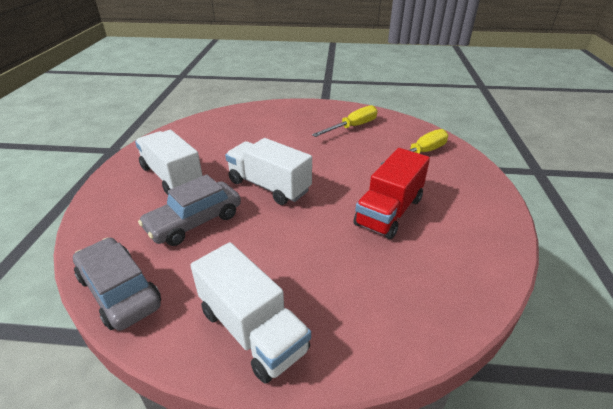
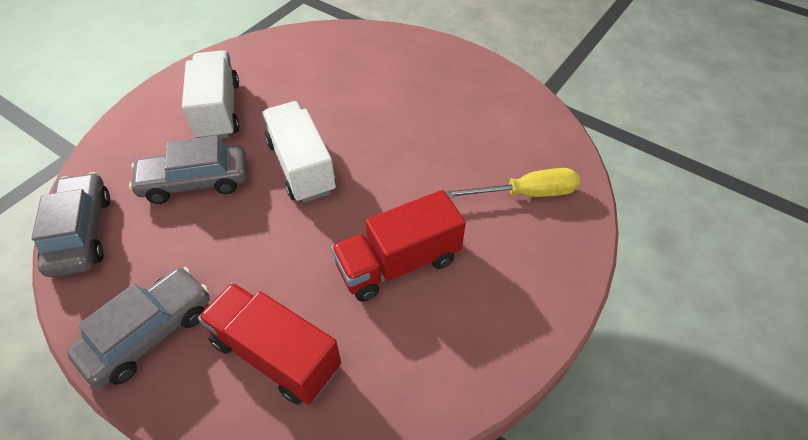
camera: 30 degrees right, 15 degrees up
(252, 330) = (149, 333): white truck -> grey car
(352, 127) = (477, 113): yellow screwdriver -> none
(366, 295) = (276, 354): none -> red truck

